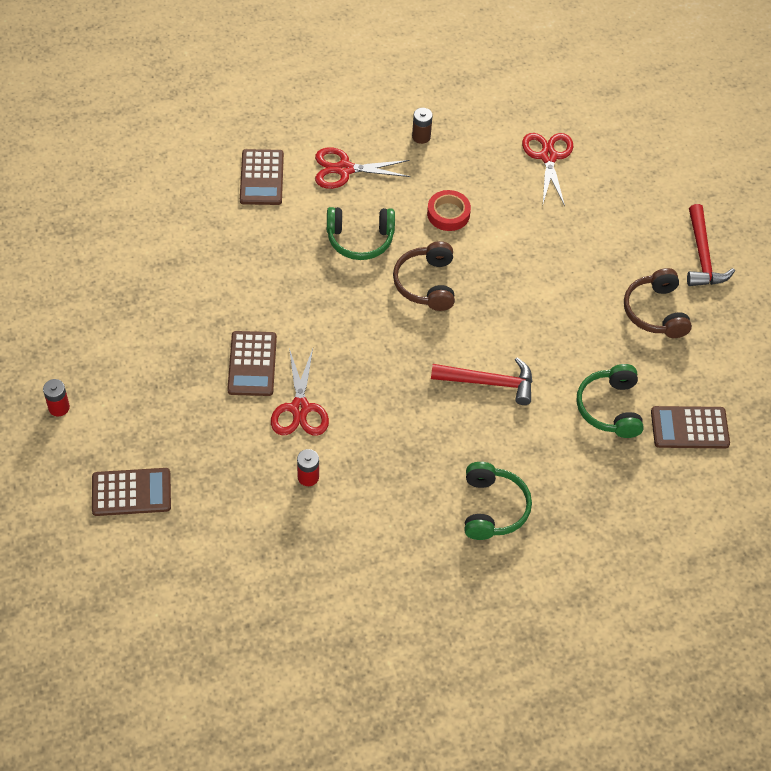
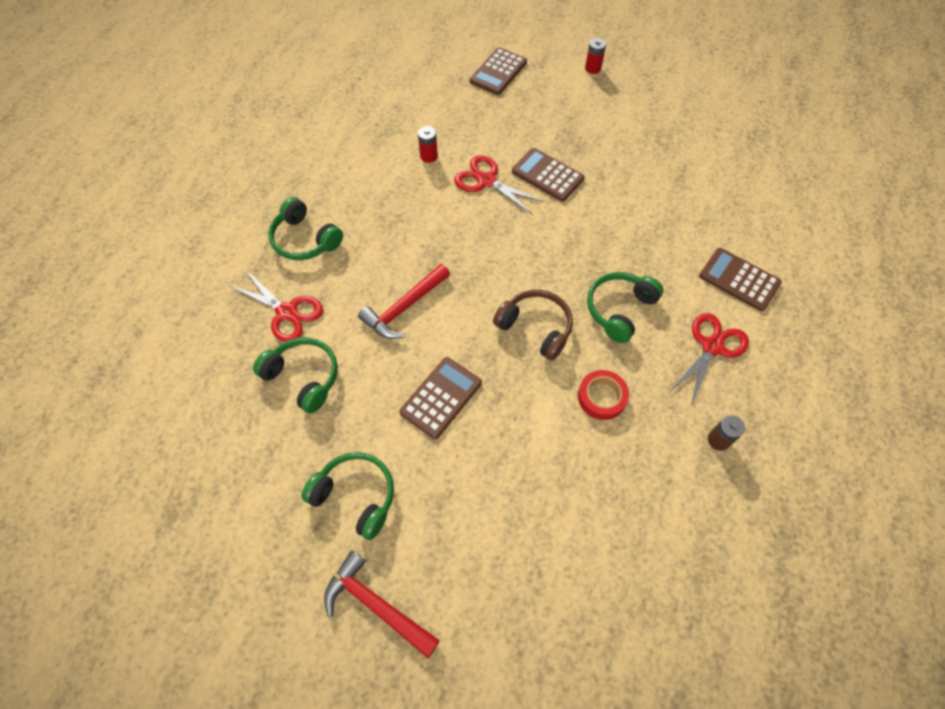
camera: 130 degrees right, 5 degrees up
(548, 157) = (616, 548): red scissors -> red scissors (287, 312)
(655, 312) = (356, 496): brown headphones -> green headphones
(689, 428) = (228, 424): brown calculator -> brown calculator (441, 397)

